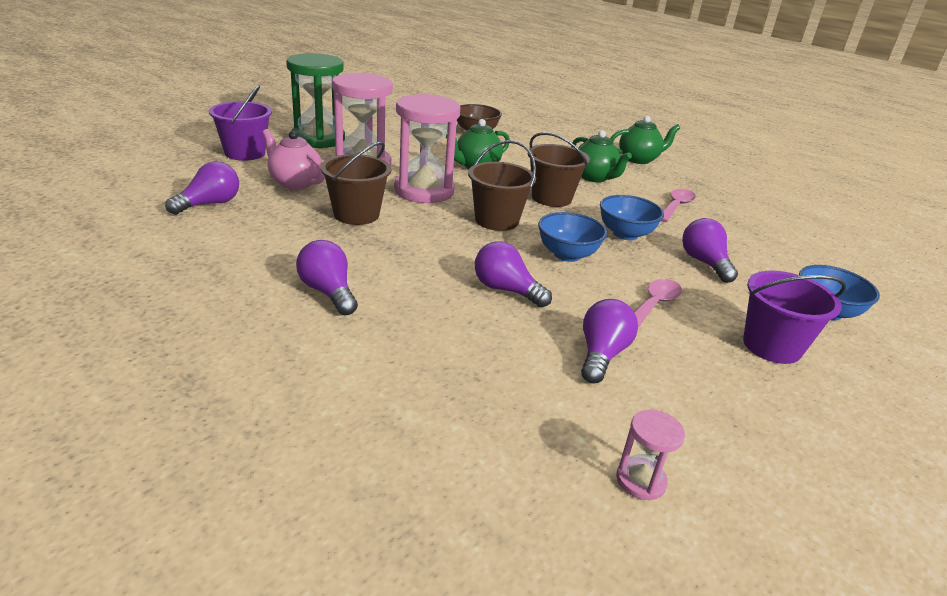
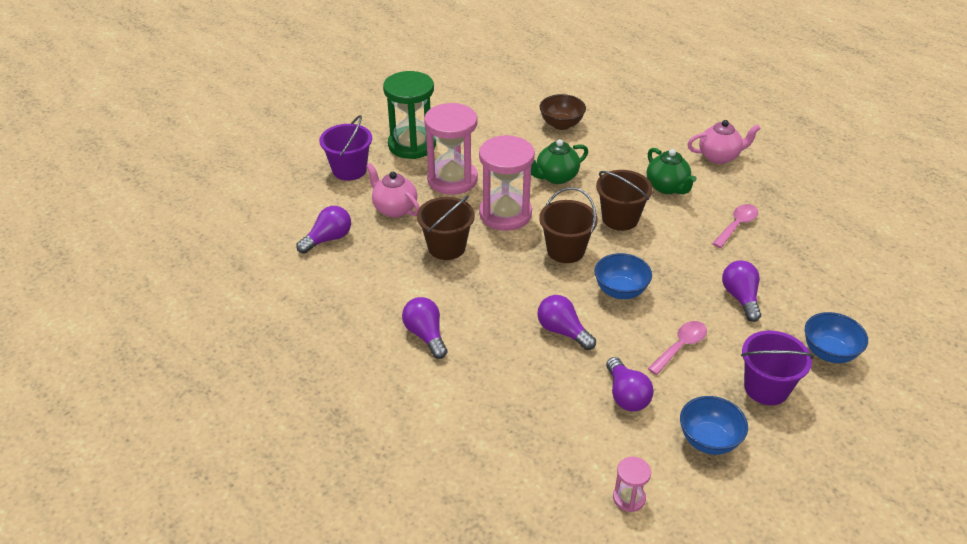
camera: 10 degrees right, 10 degrees up
(601, 354) = (626, 395): purple light bulb -> purple light bulb turned 135 degrees clockwise
(625, 234) = (678, 264): blue bowl -> blue bowl (708, 440)
(638, 159) = (719, 157): green teapot -> pink teapot

